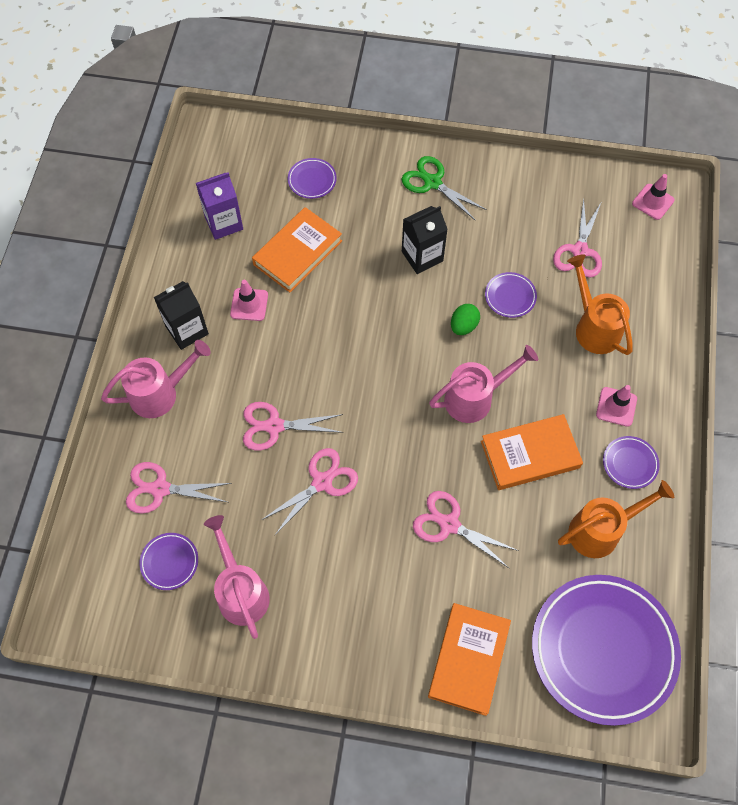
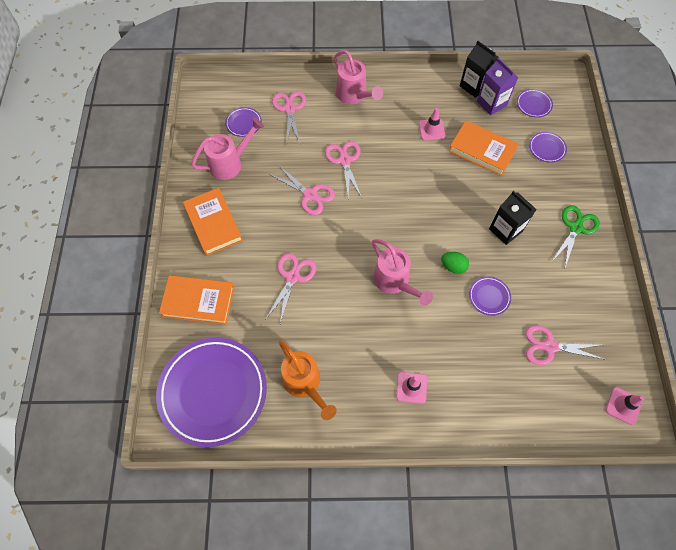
camera: 80 degrees right, 0 degrees up
(187, 330) = (402, 100): black carton -> black carton (474, 86)
(530, 455) = (356, 326): orange book -> orange book (213, 224)
(594, 327) = (480, 364): orange watering can -> none
(630, 463) = (364, 402): purple plate -> purple plate (533, 105)

